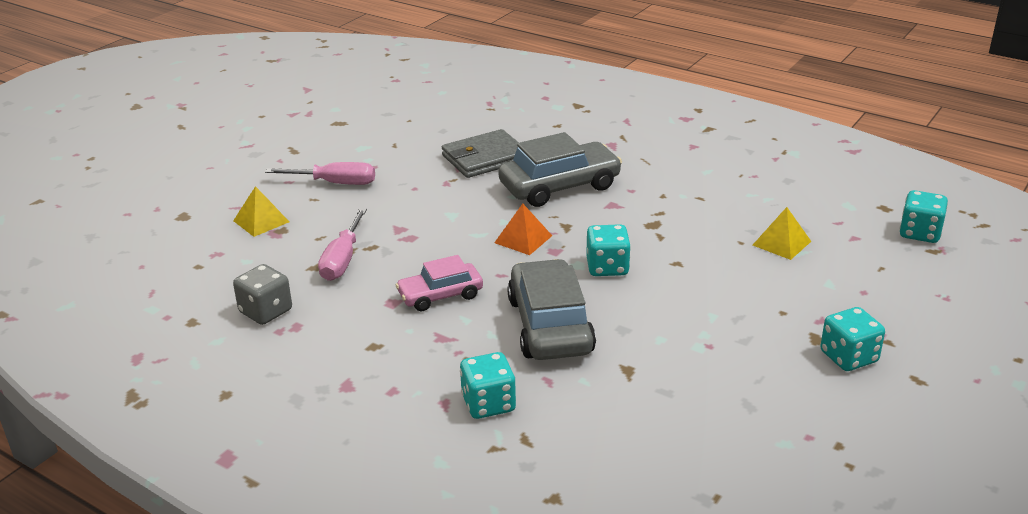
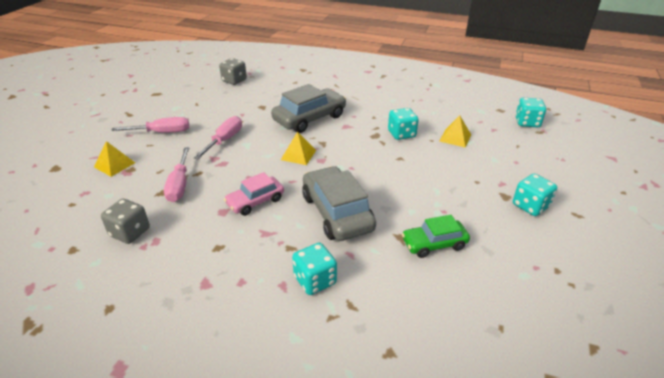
camera: 15 degrees left, 5 degrees up
(421, 205) = (224, 140): none -> pink screwdriver
(461, 113) = (234, 80): none -> grey dice
(485, 158) = (257, 106): grey wallet -> none
(523, 239) = (298, 155): orange pyramid -> yellow pyramid
(607, 267) = (358, 167): turquoise dice -> turquoise dice (401, 134)
(673, 385) = (434, 244): none -> green car

